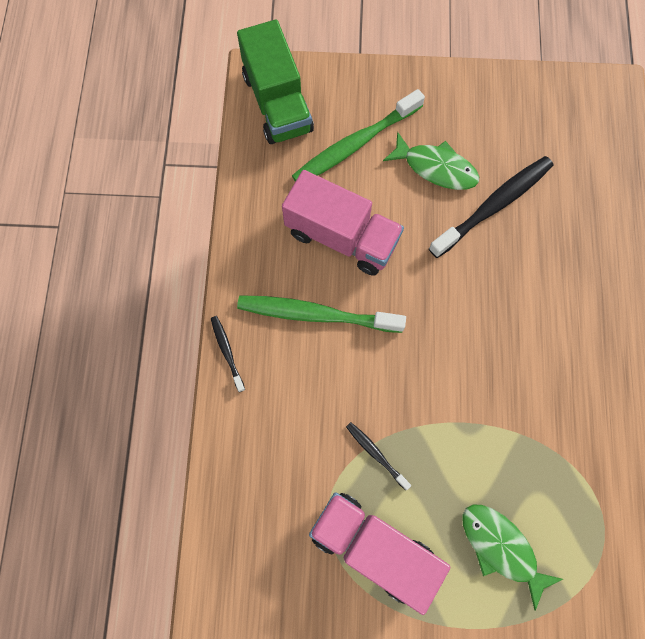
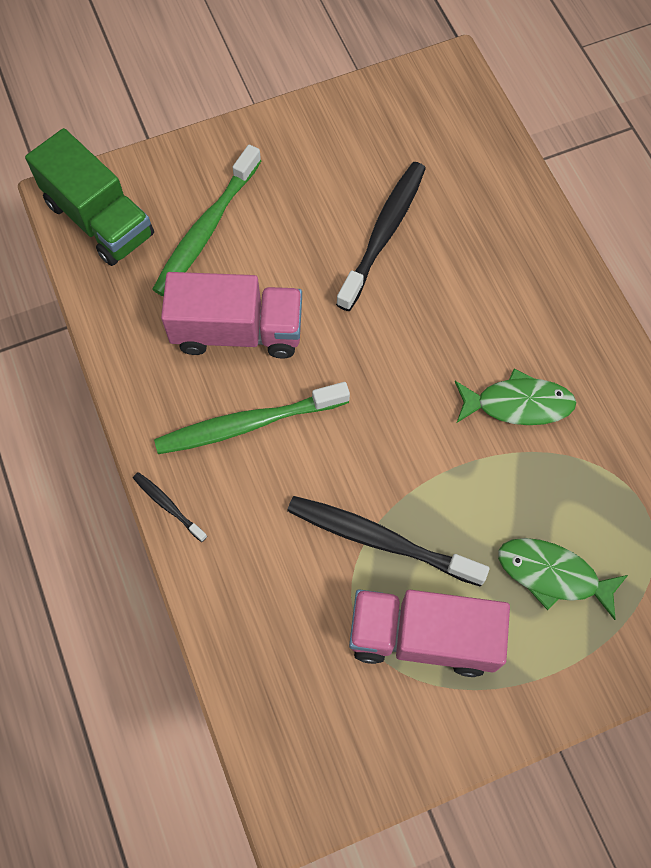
camera: 25 degrees left, 5 degrees down
(376, 454) = (380, 540): black toothbrush -> black toothbrush, size x2.06
(436, 168) = (305, 219): green fish -> green fish (518, 404)

